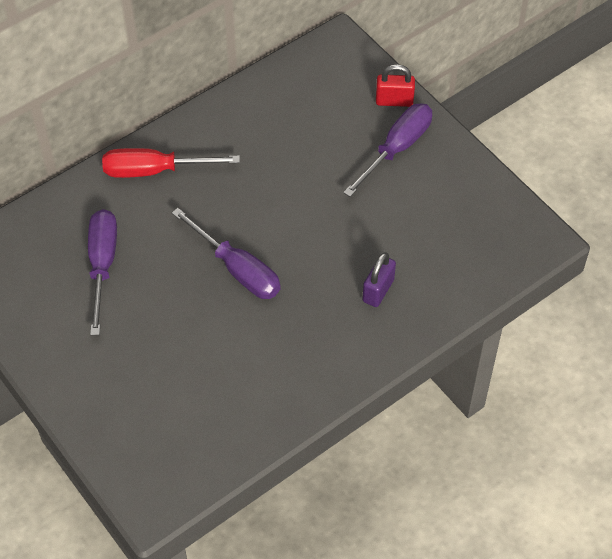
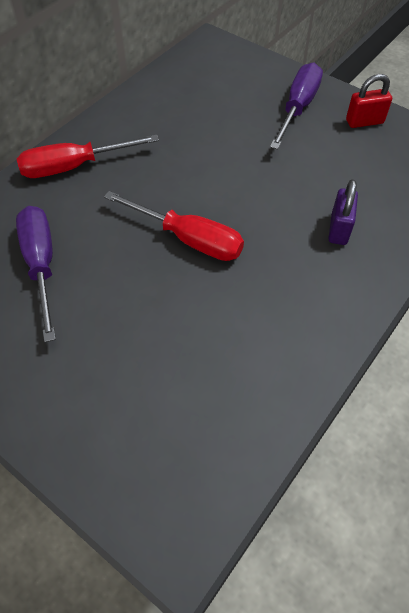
camera: 15 degrees left, 0 degrees up
(237, 269) = (188, 239): purple screwdriver -> red screwdriver
(394, 101) = (278, 74): red padlock -> red padlock (364, 122)

